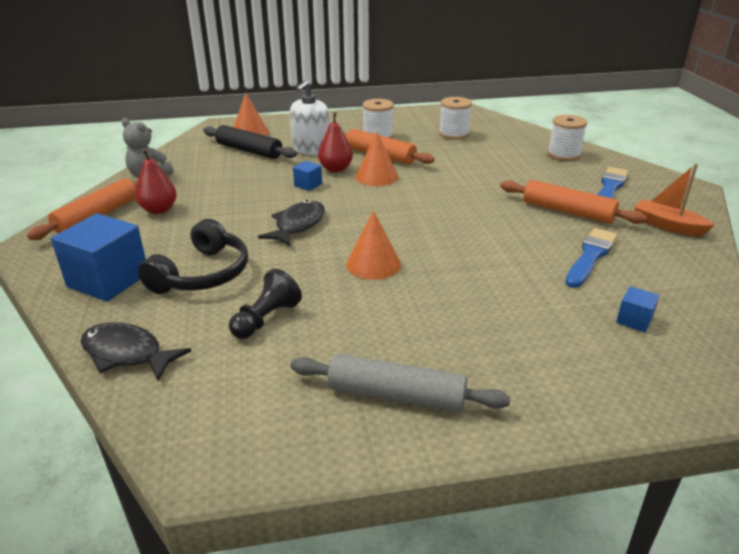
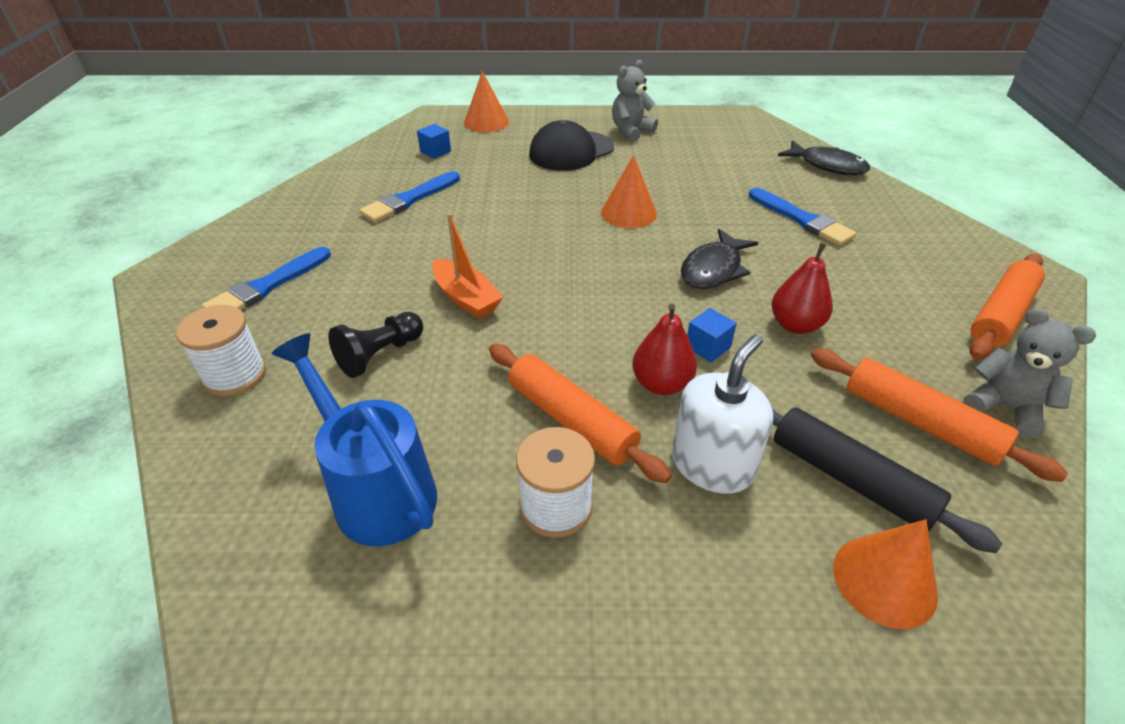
camera: 170 degrees left, 10 degrees up
(108, 280) = (896, 223): blue cube -> none
(159, 210) = (918, 317): red pear -> red pear (795, 325)
(202, 274) = (802, 219): black headphones -> blue brush
(266, 319) = (727, 177): black pawn -> black pawn (380, 355)
(376, 176) = (593, 354): orange cone -> orange cone (486, 122)
(396, 395) = (631, 131): grey rolling pin -> grey teddy bear
(453, 134) = (377, 490): white spool -> blue watering can
(466, 341) = (571, 151): none -> black cap
(567, 211) = (370, 254): orange rolling pin -> orange rolling pin (919, 422)
(667, 226) = (284, 223): orange boat -> orange boat (466, 298)

